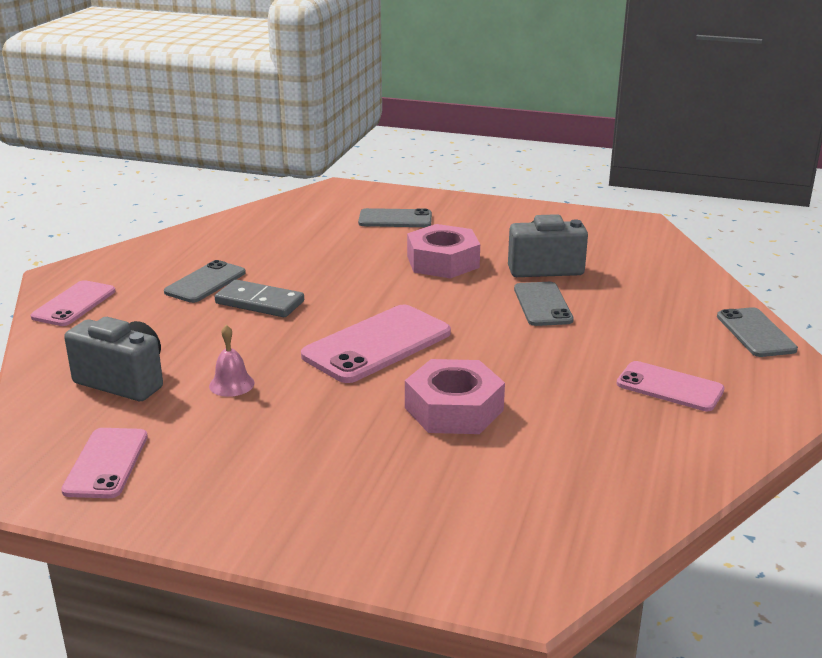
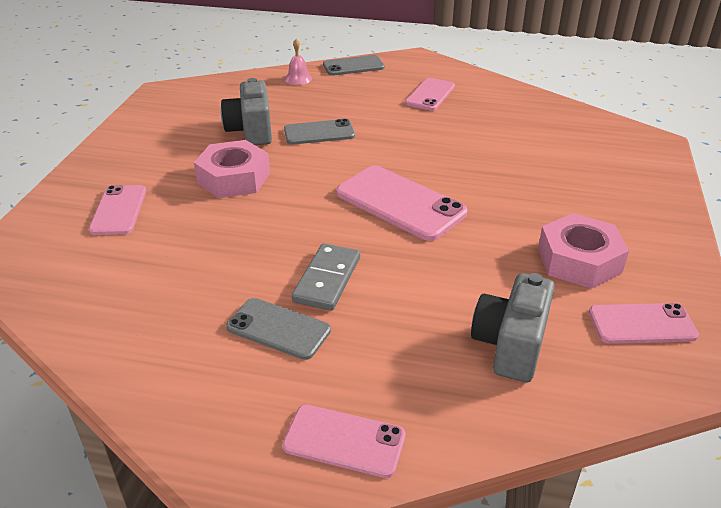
camera: 95 degrees left, 10 degrees up
(231, 384) = (490, 273): pink bell -> pink bell (298, 78)
(395, 219) = (118, 210): grey phone -> pink phone
(454, 409) = (486, 166): pink nut -> pink nut (579, 260)

